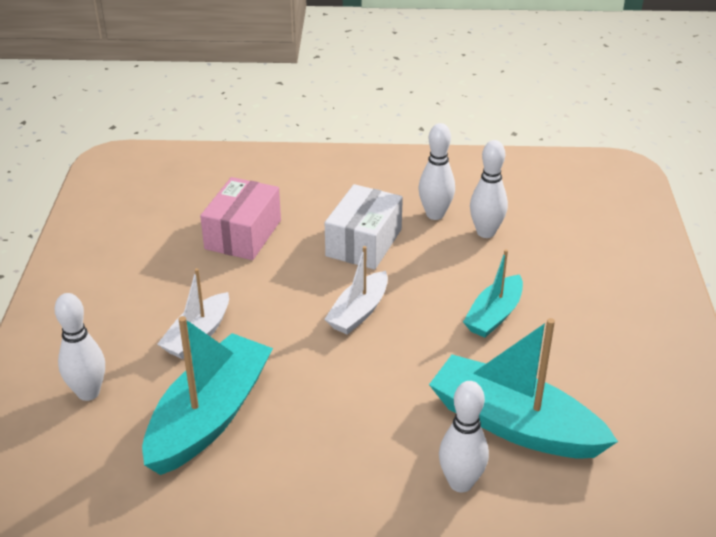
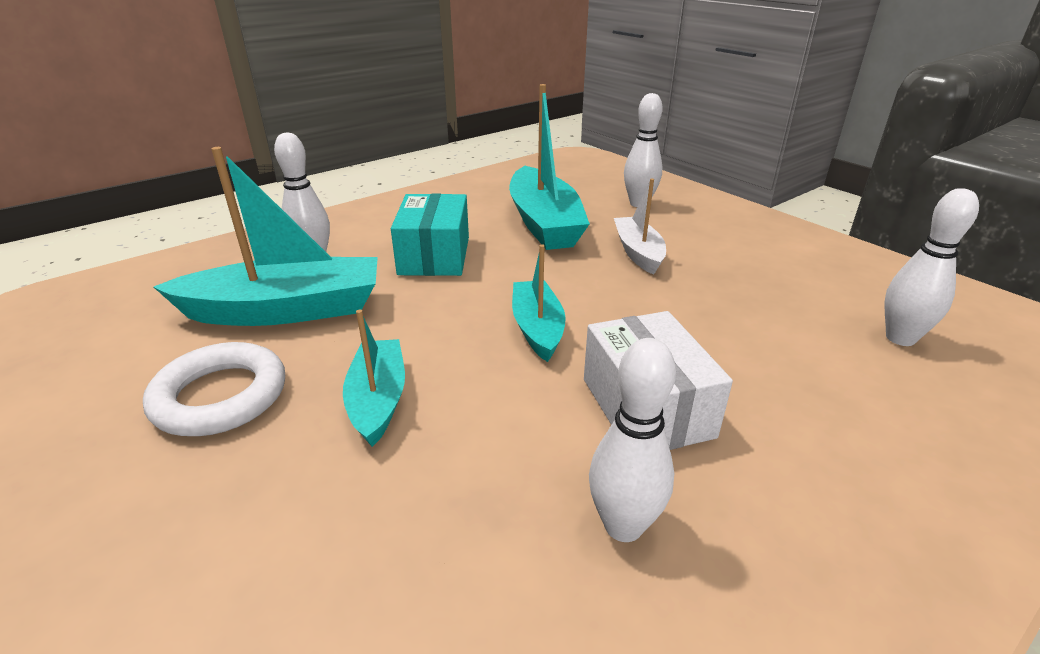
camera: 140 degrees right, 5 degrees down
(243, 234) = (777, 341): pink box -> none
(352, 426) = (434, 256): none -> turquoise box
(358, 312) = (537, 328): white boat -> turquoise boat
(486, 232) = (502, 541): white bowling pin -> white bowling pin (900, 338)
(584, 365) = (220, 396): none -> white ring

